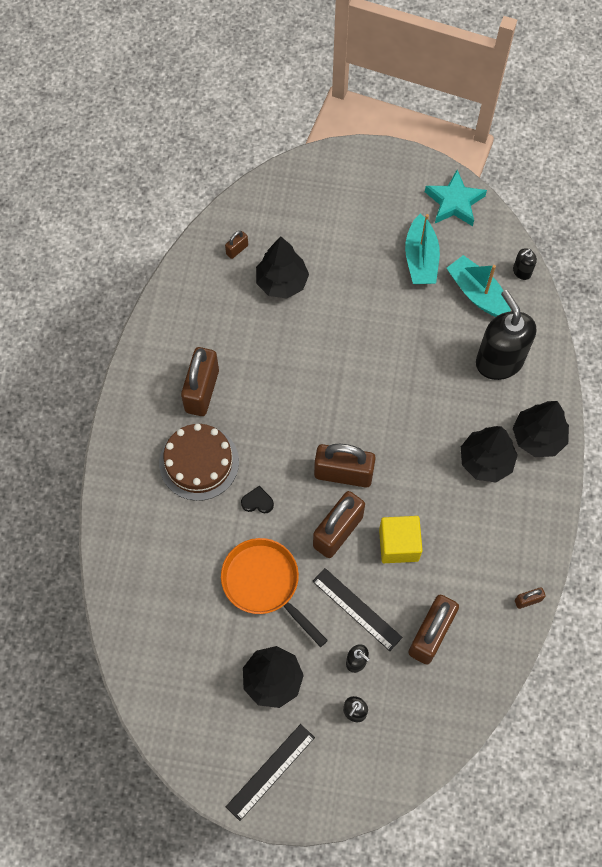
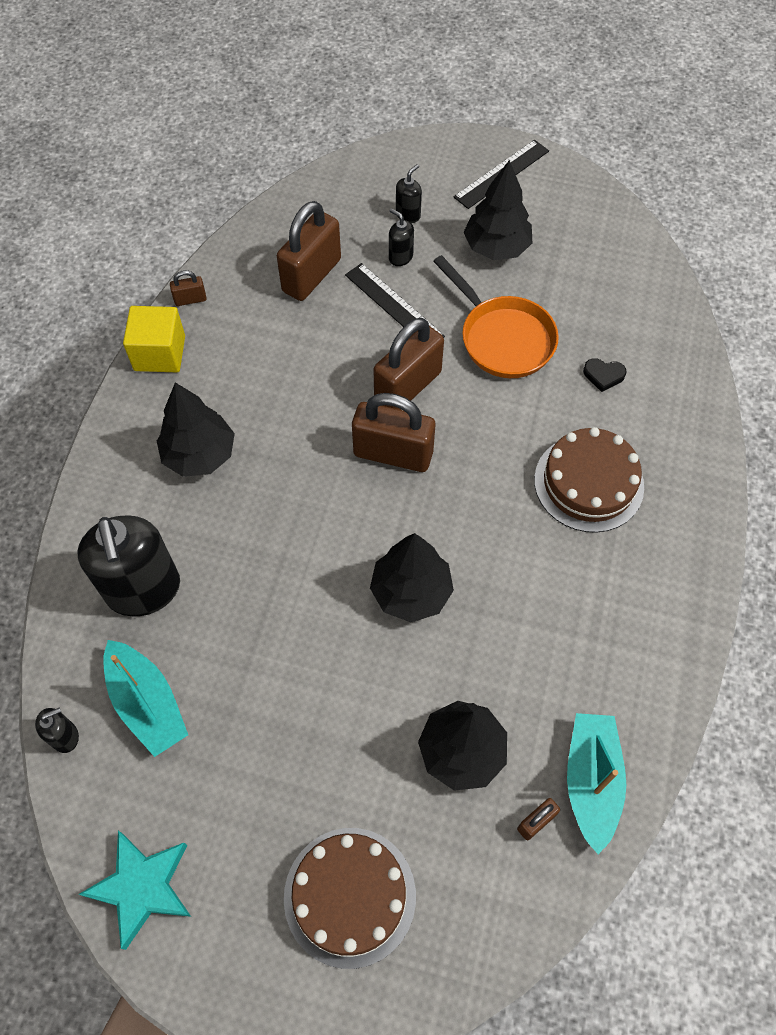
camera: 175 degrees left, 5 degrees down
(202, 391) = (588, 581): brown padlock -> none
(257, 502) = (509, 428): black heart -> black heart (603, 375)
(339, 207) = (350, 896): none -> brown cake
(398, 544) = (333, 367): yellow cube -> yellow cube (159, 353)
(421, 259) = (225, 776): turquoise boat -> turquoise boat (591, 781)
(538, 437) = (120, 479): black tree -> black tree (411, 592)

